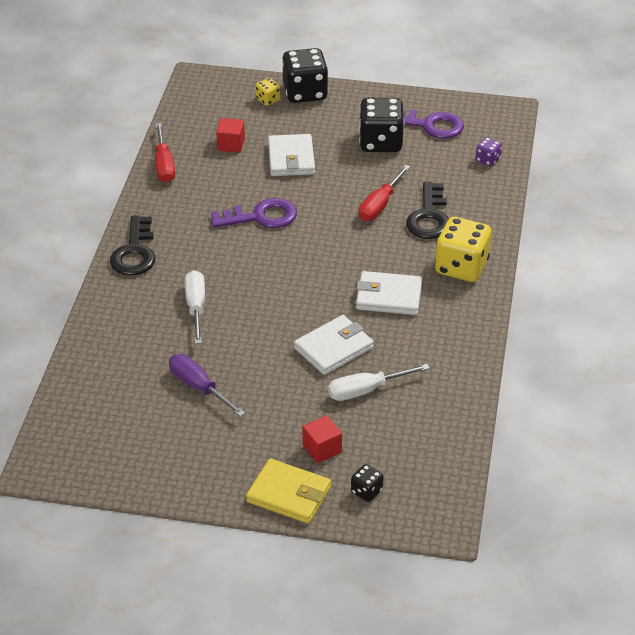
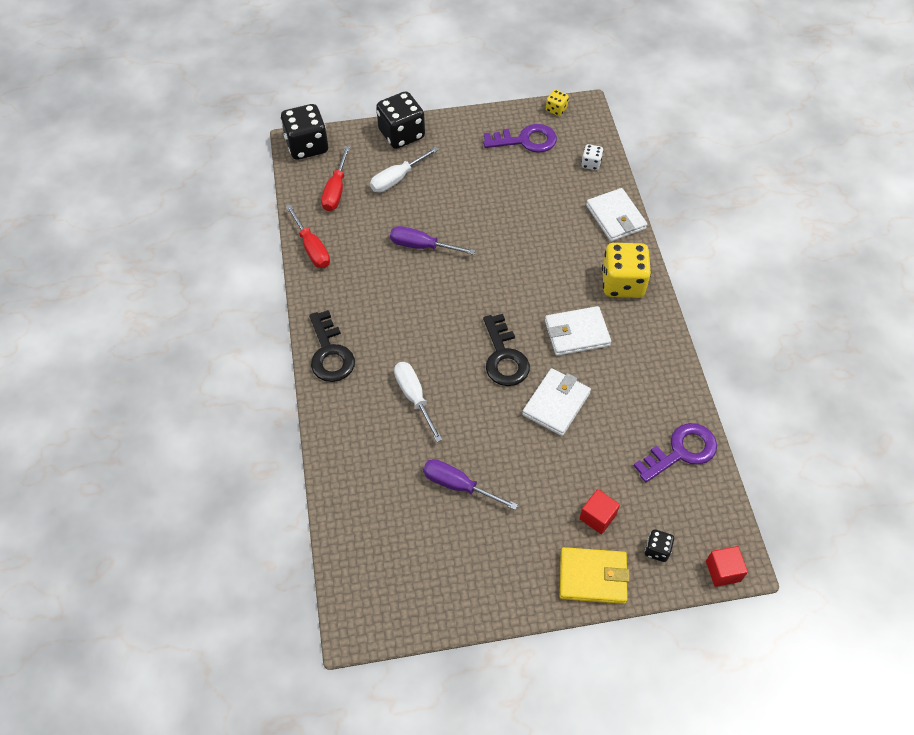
camera: 20 degrees left, 15 degrees up
(231, 144) = (362, 208): red cube -> red cube (723, 571)
(261, 217) = (426, 280): purple key -> purple key (681, 451)
(268, 100) = (372, 150): yellow dice -> yellow dice (556, 109)
(272, 188) = (421, 246): none -> purple screwdriver
(291, 158) = (422, 209): white wallet -> white wallet (615, 217)
(365, 391) = (604, 441): white screwdriver -> white screwdriver (397, 179)
(379, 205) = (523, 238): red screwdriver -> red screwdriver (336, 191)
(380, 142) = (492, 170): black dice -> black dice (307, 146)
(429, 217) = (570, 238): black key -> black key (504, 357)
(488, 160) = (591, 164): purple dice -> white dice

